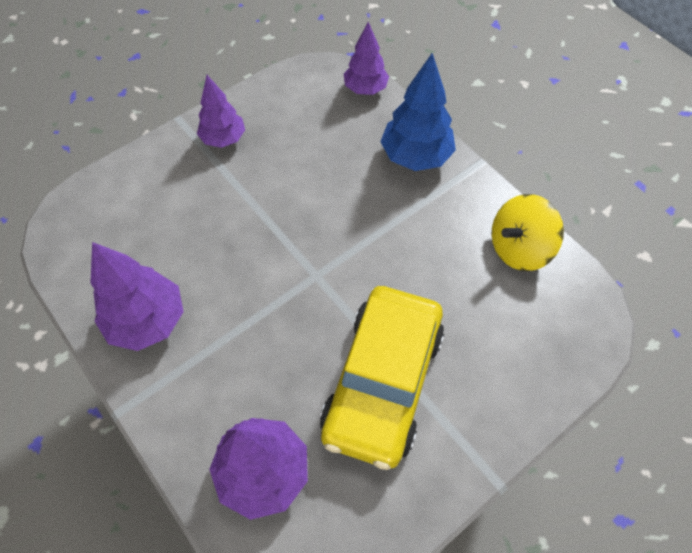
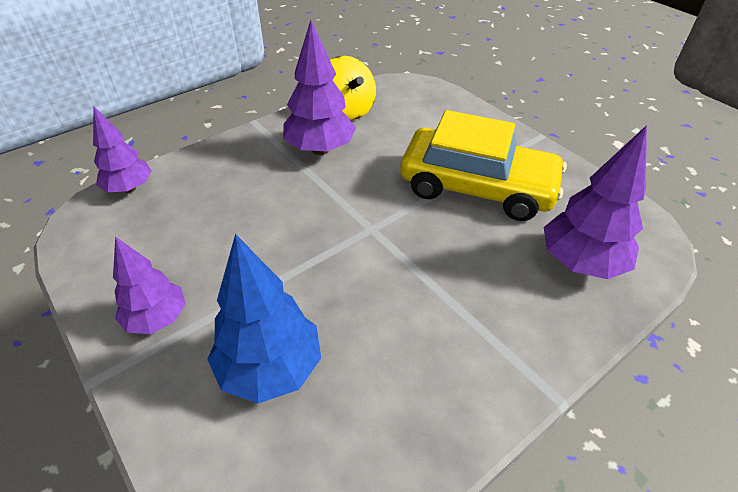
camera: 90 degrees left, 15 degrees down
(147, 321) = (436, 381): purple tree -> purple tree (320, 149)
(416, 156) = (237, 157): blue tree -> blue tree (270, 368)

